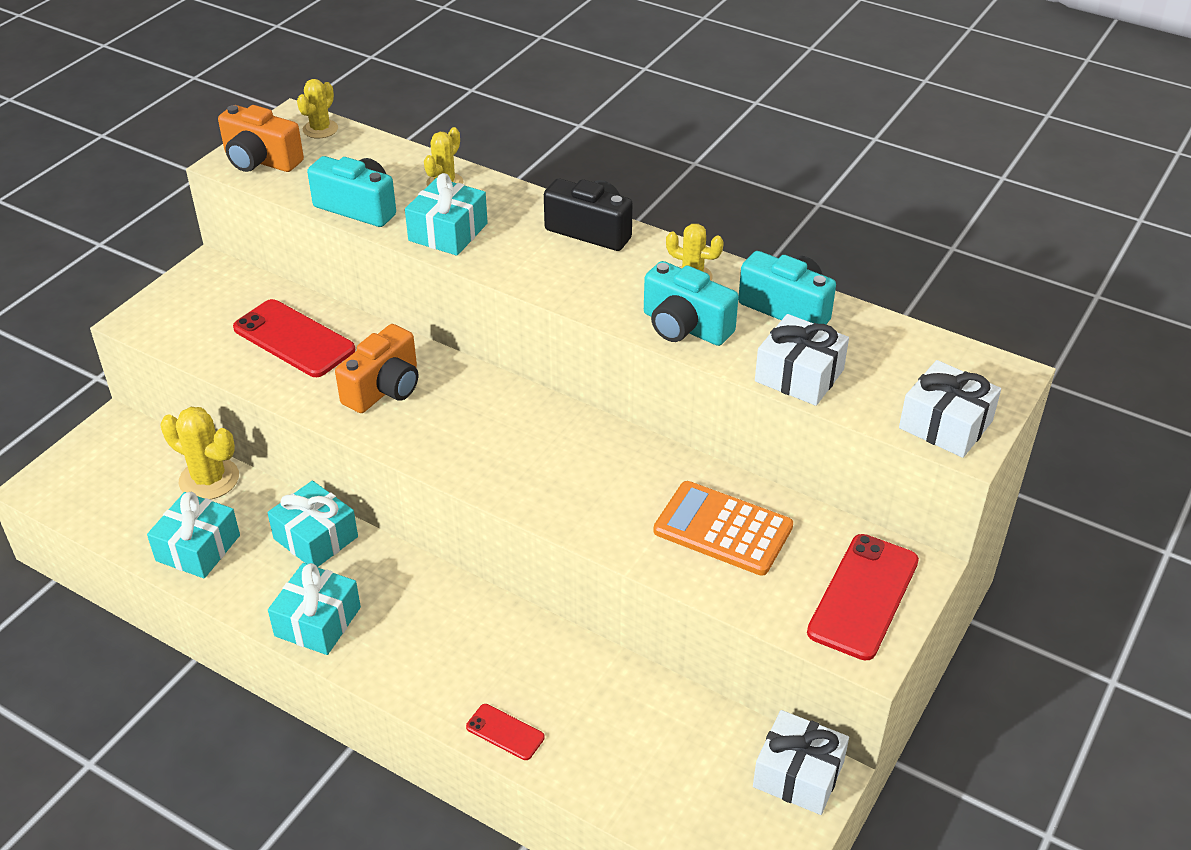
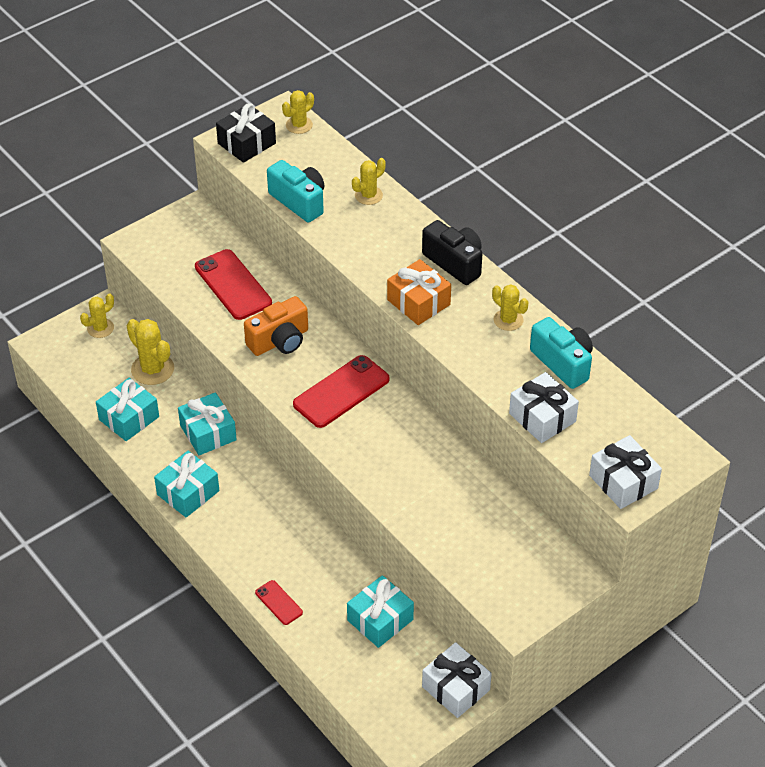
camera: 20 degrees right, 5 degrees up
(118, 447) = (100, 328): none -> yellow cactus
(260, 160) = (246, 143): orange camera -> black gift
(448, 232) = (353, 238): turquoise gift -> turquoise gift (380, 620)
(568, 283) = (418, 302): none -> orange gift
(685, 327) = (482, 358): turquoise camera -> none
(723, 529) = (462, 509): orange calculator -> none
(863, 596) = (533, 583): red phone -> red phone (341, 392)

